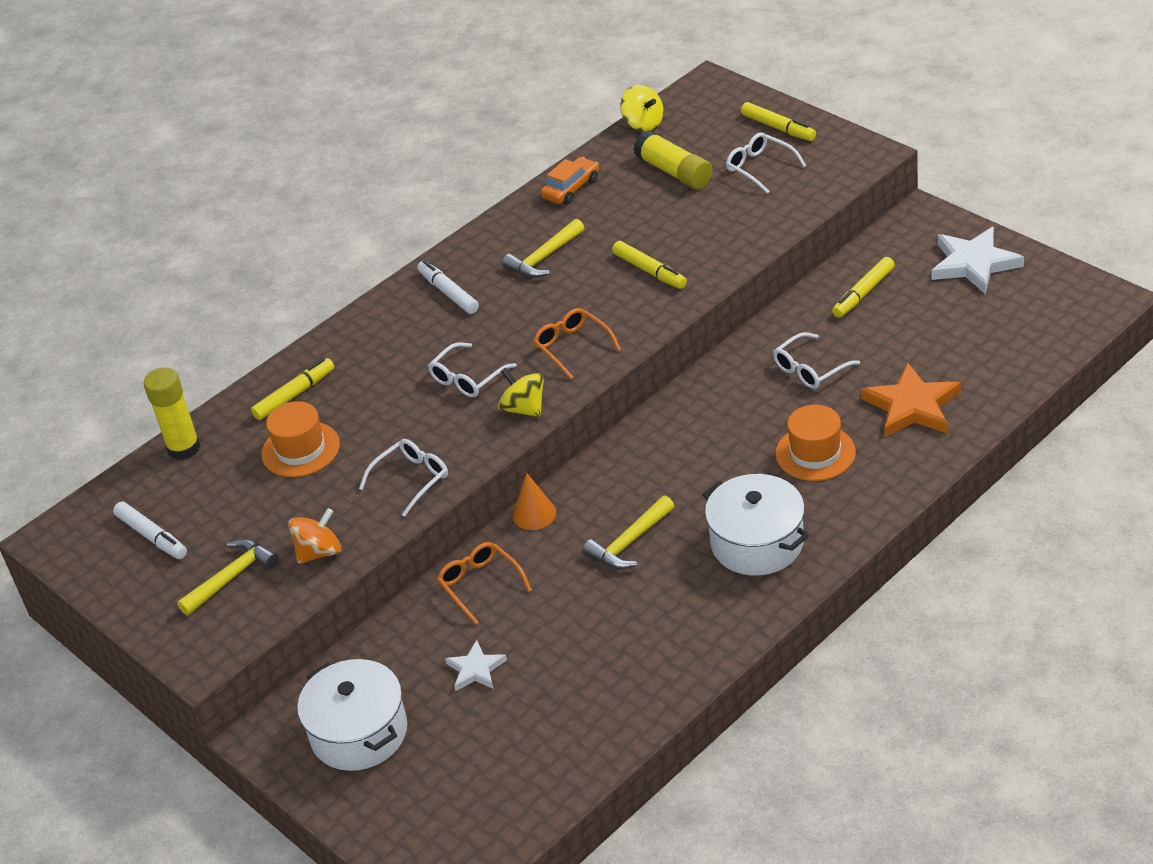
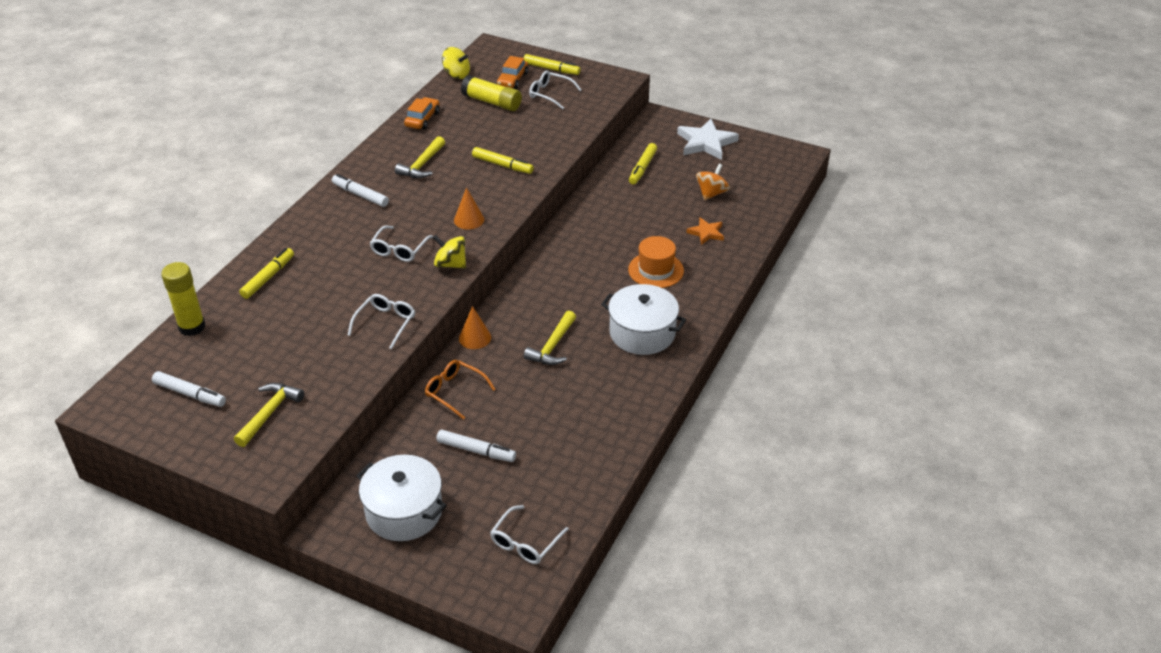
camera: 25 degrees left, 0 degrees up
(300, 449) = (289, 314): orange hat -> none
(319, 552) = (334, 384): orange spinning top -> orange spinning top (711, 193)
(476, 669) = (476, 450): white star -> white marker
(573, 347) = (469, 220): orange glasses -> orange cone
(717, 140) = (512, 80): none -> orange car
(810, 369) = (628, 218): white glasses -> white glasses (525, 542)
(912, 406) = (706, 233): orange star -> orange star, size x0.57

